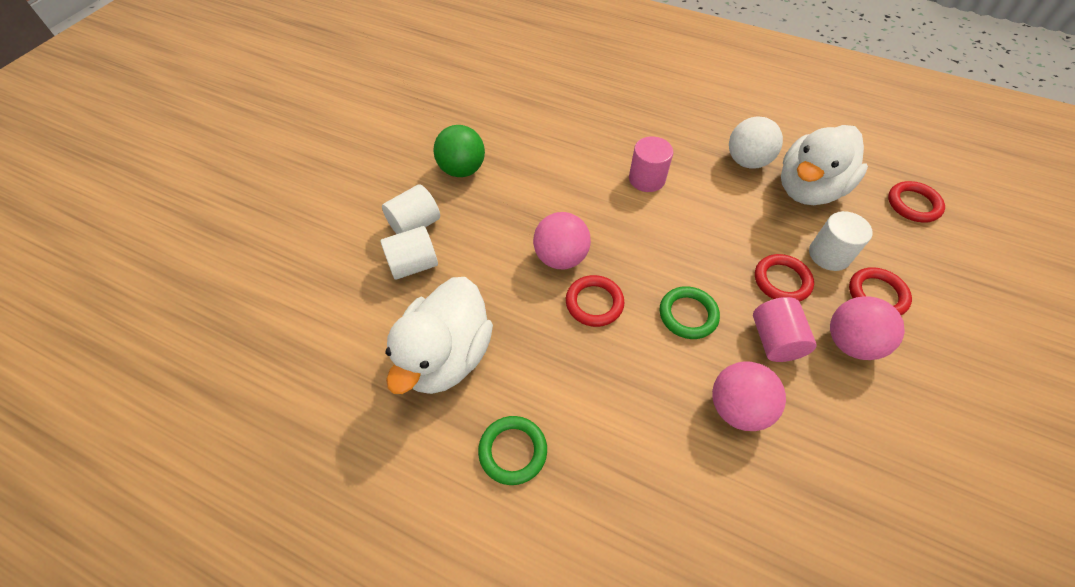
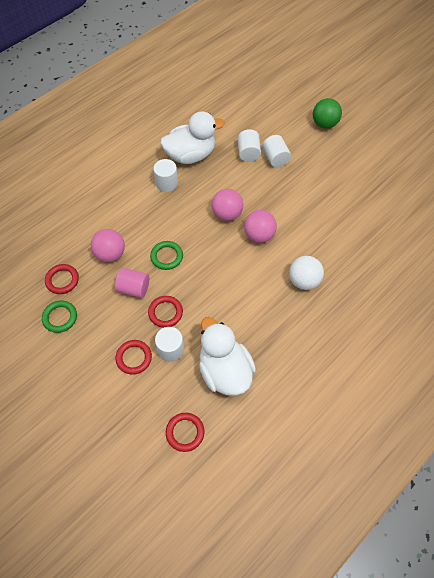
camera: 110 degrees right, 5 degrees up
(446, 356) = (191, 155): white duck -> white duck turned 120 degrees clockwise
(462, 170) = (310, 187): green ball -> green ball (324, 124)
(513, 451) = (136, 167): green ring -> green ring (60, 317)
(533, 374) = (167, 183): none -> white cylinder
(594, 303) = (192, 219): red ring -> red ring (62, 280)
(646, 179) = (269, 278): pink cylinder -> none
(747, 161) = (263, 346): white ball -> white ball (303, 281)
(850, 343) = (115, 324): pink ball -> pink ball (259, 235)

